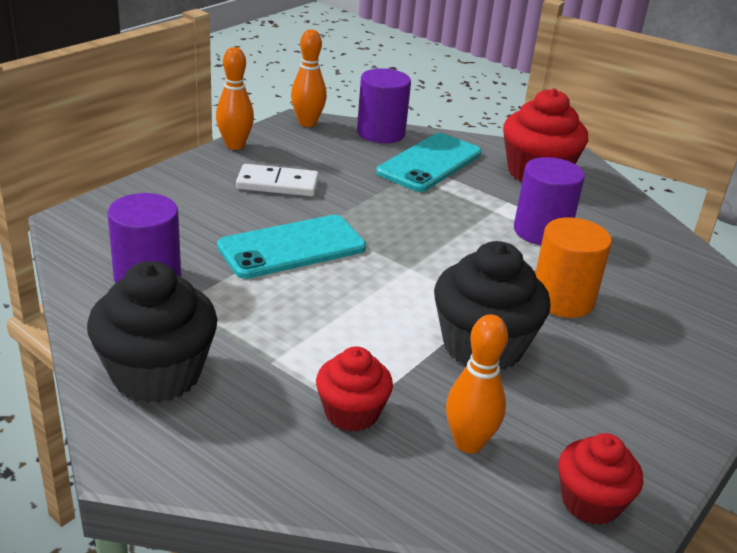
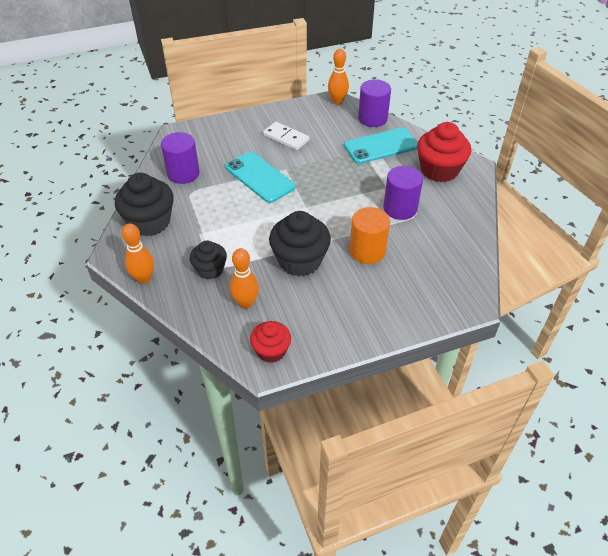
camera: 35 degrees right, 15 degrees up
(235, 145) = (286, 107): orange bowling pin -> orange bowling pin (144, 278)
(292, 247) = (260, 177): turquoise phone -> turquoise phone turned 45 degrees clockwise
(351, 413) = (210, 270): red cupcake -> black cupcake

